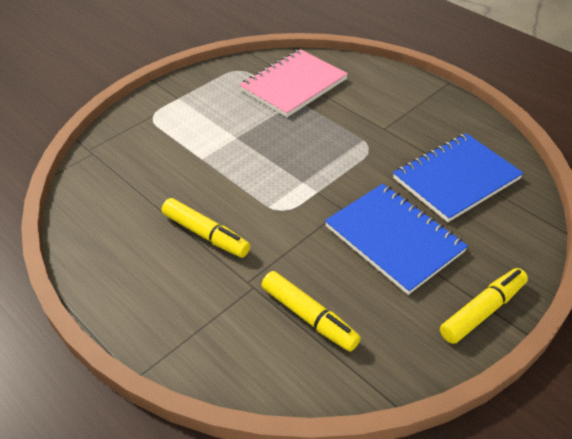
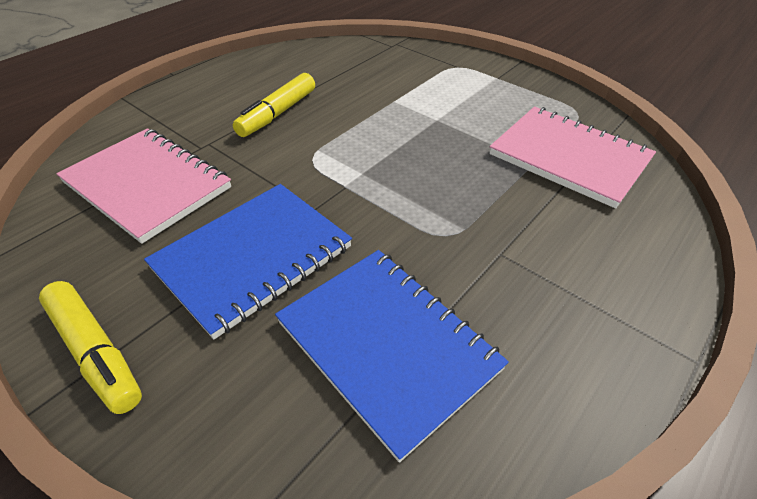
camera: 85 degrees right, 0 degrees up
(309, 317) = (147, 185): yellow marker -> pink notebook

